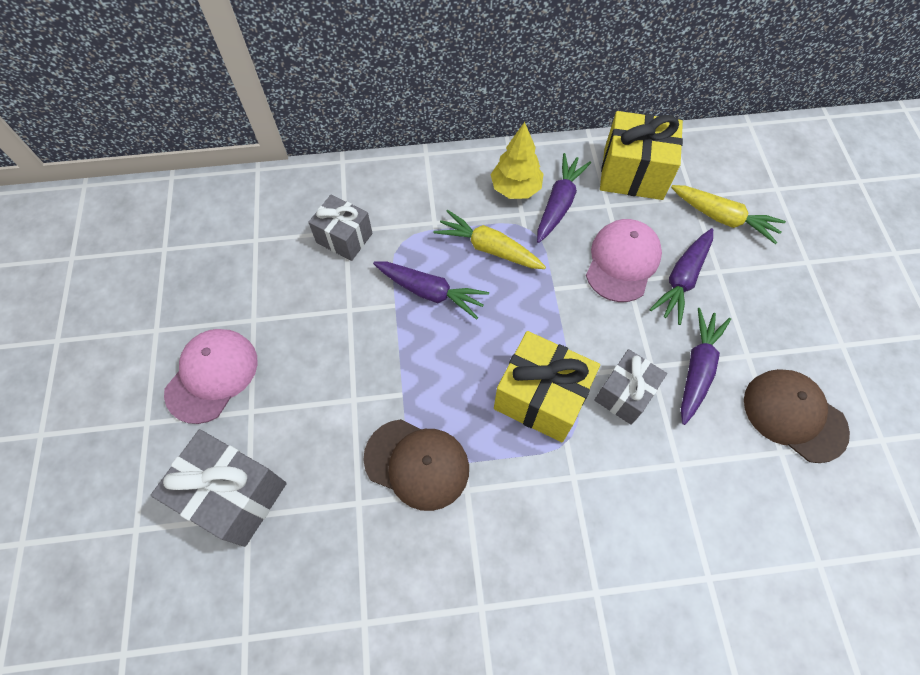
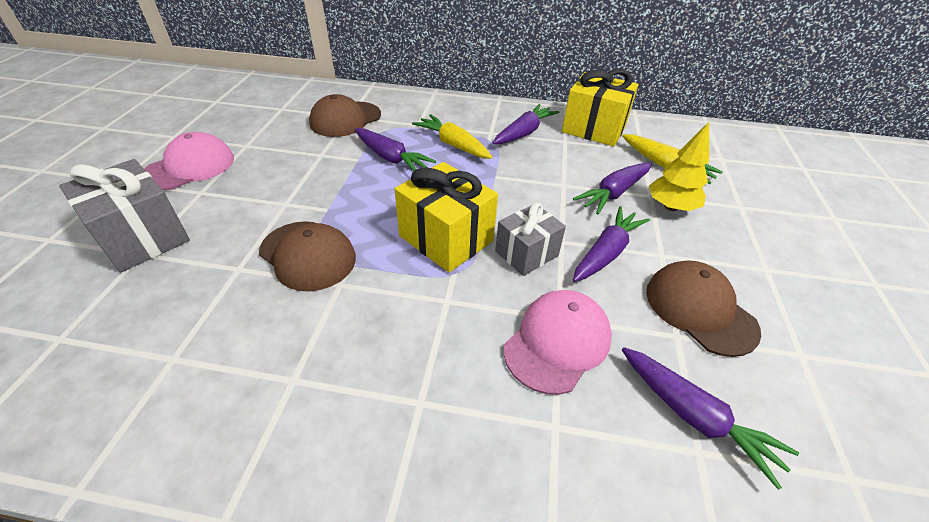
camera: 15 degrees right, 20 degrees down
(344, 238) = (345, 119): grey gift -> brown cap
(515, 188) = (493, 119): yellow tree -> yellow tree (671, 207)
(622, 261) = (563, 173): pink cap -> pink cap (557, 342)
(810, 532) = (694, 417): none -> purple carrot

